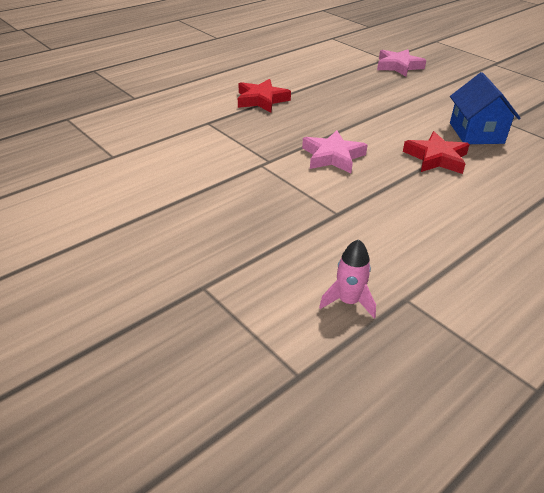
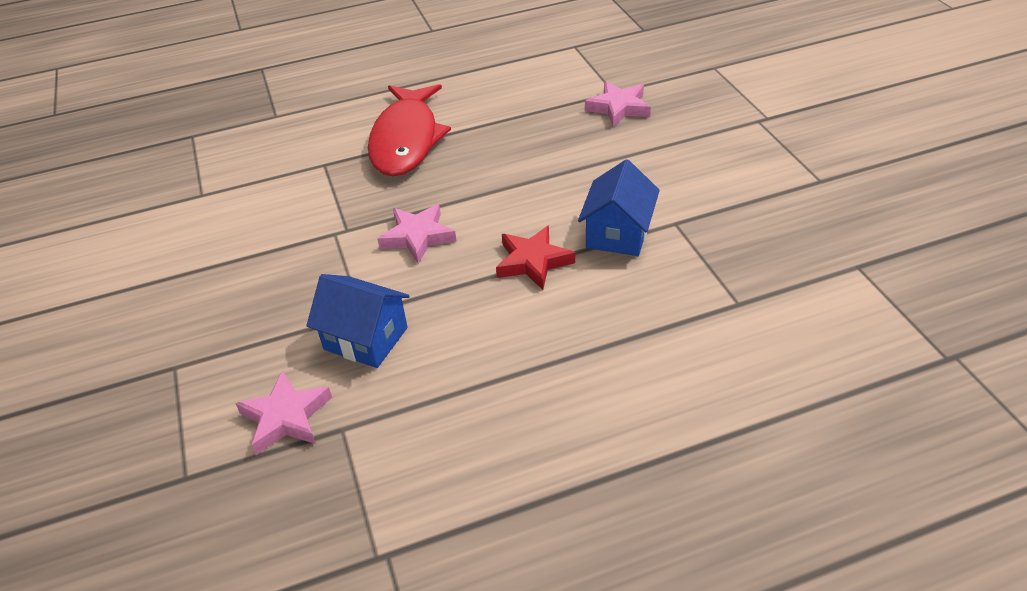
camera: 25 degrees right, 5 degrees up
(261, 100) = (406, 140): red star -> red fish
(348, 301) = (286, 417): pink rocket -> pink star
(360, 230) = (365, 338): none -> blue house

